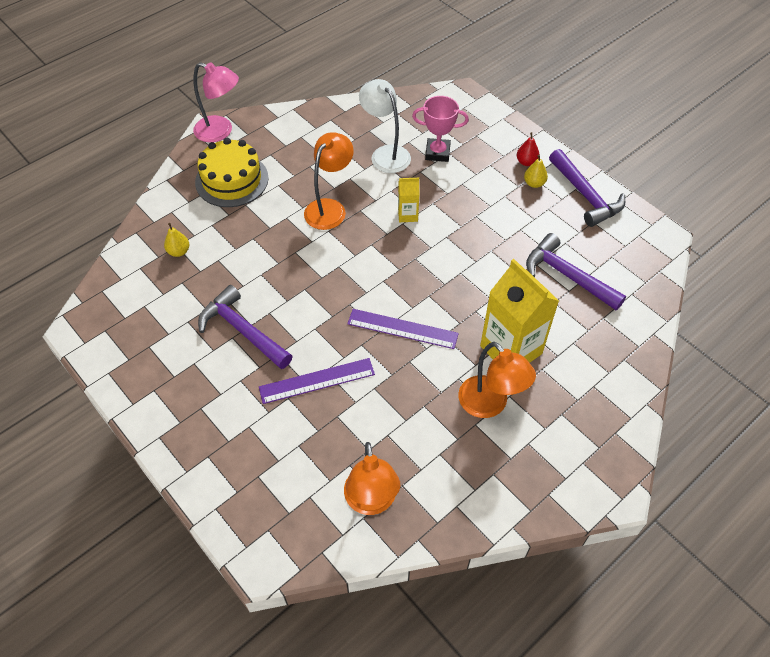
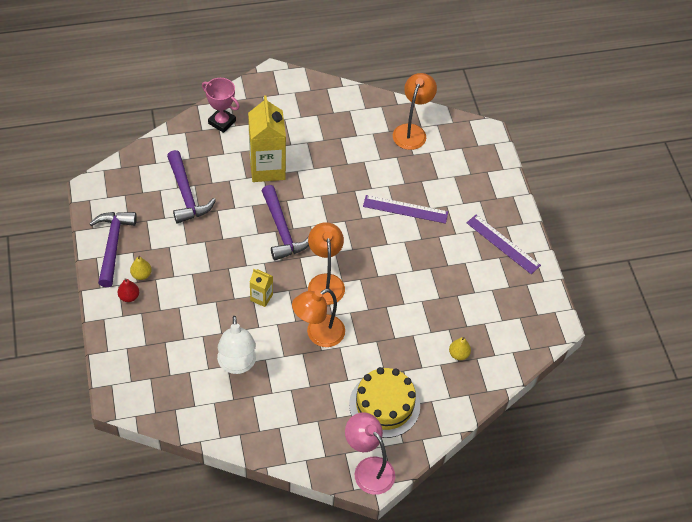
camera: 155 degrees left, 0 degrees up
(243, 330) = (438, 266): purple hammer -> purple hammer (282, 230)
(402, 329) = (327, 214): purple ruler -> purple ruler (503, 244)
(437, 153) = (193, 343): pink trophy -> pink trophy (222, 122)
(490, 405) = (307, 145): orange lamp -> orange lamp (325, 282)

